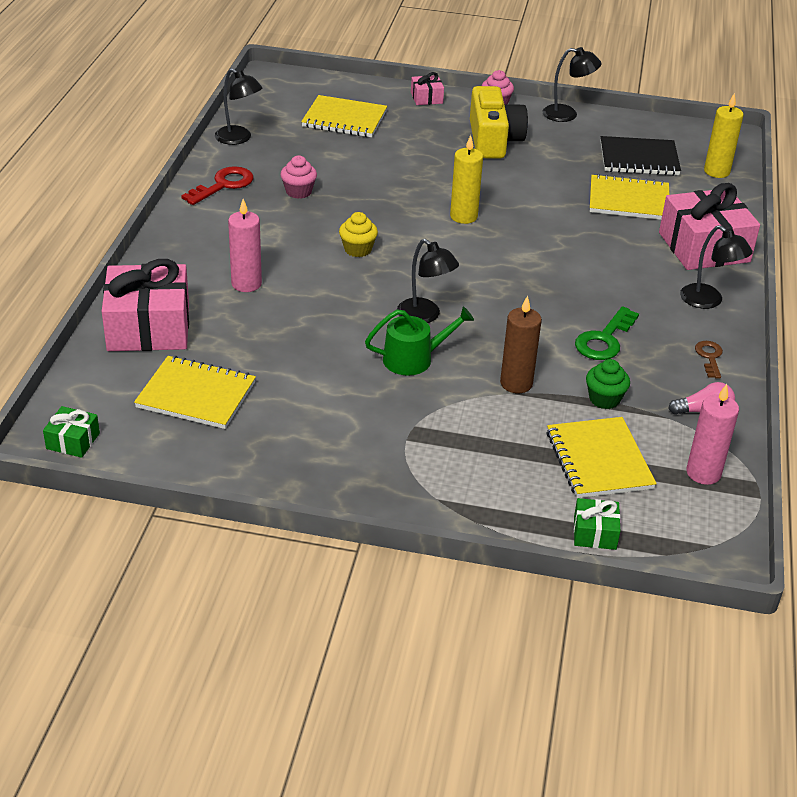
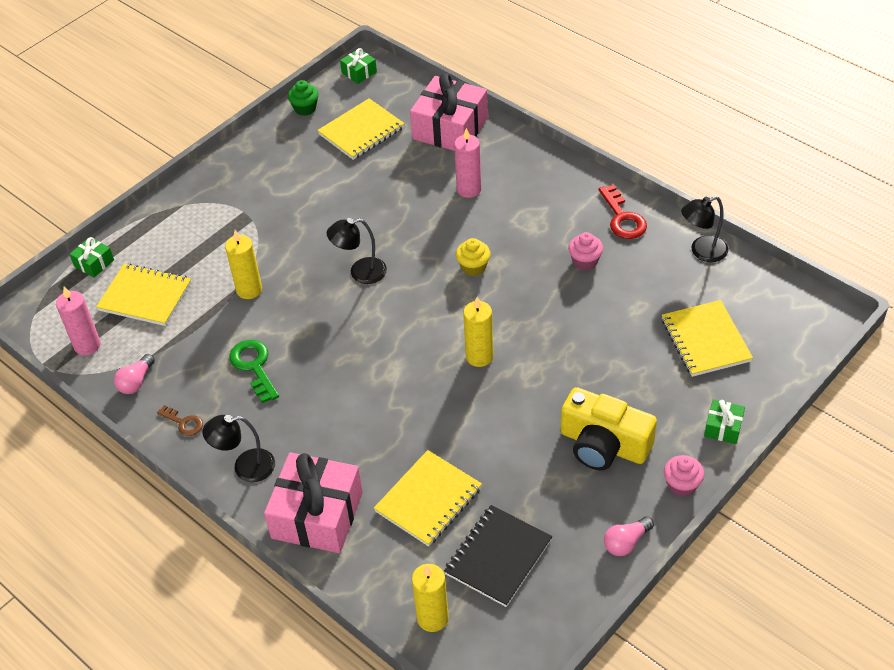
camera: 125 degrees right, 10 degrees up
(344, 119) = (705, 340): yellow notebook -> yellow notebook turned 60 degrees counterclockwise
(414, 359) = (317, 246): green watering can -> none
(426, 98) = (723, 427): pink gift -> green gift
(516, 383) = (249, 290): brown candle -> yellow candle
(567, 114) = (626, 542): black lamp -> pink light bulb
(604, 399) = (195, 331): green cupcake -> green cupcake (305, 108)

